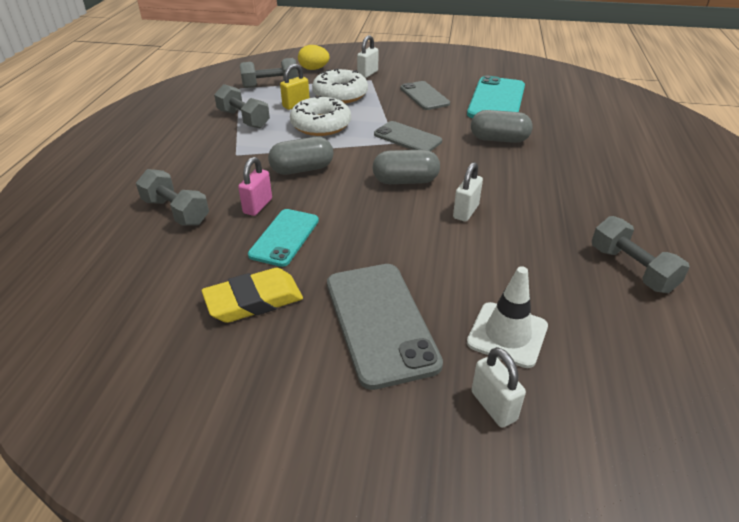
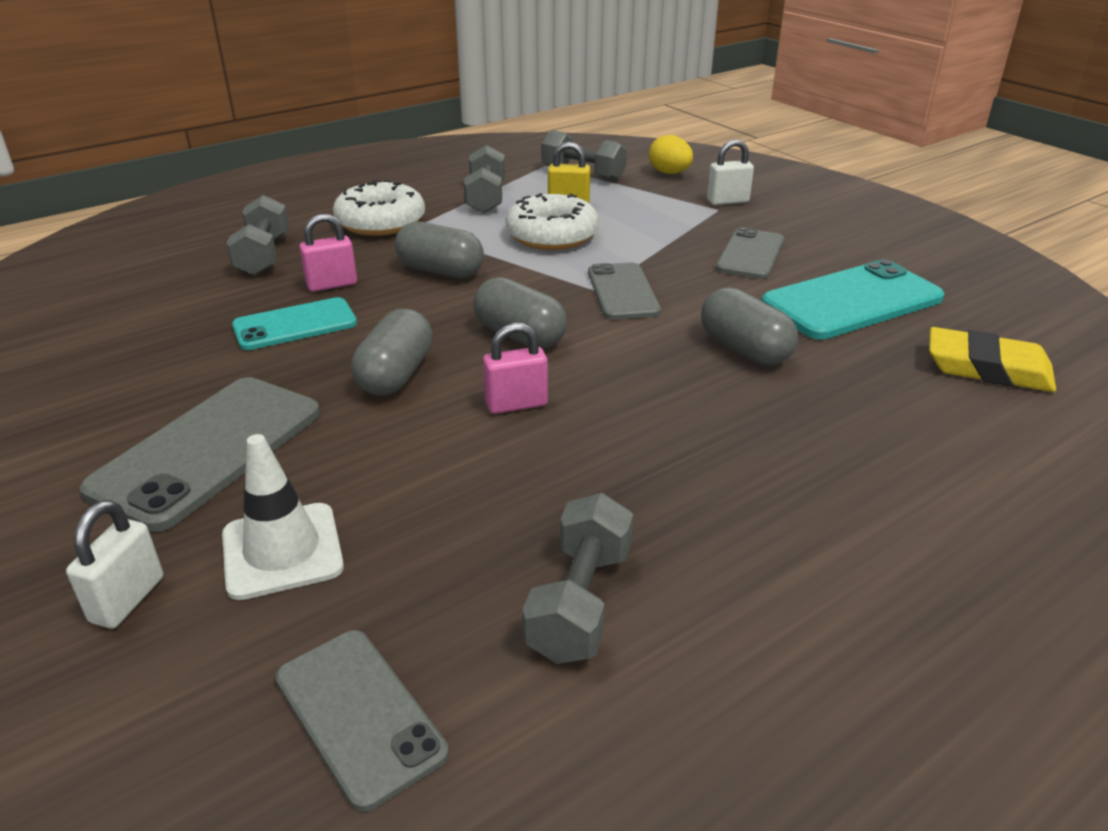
camera: 45 degrees right, 5 degrees down
(254, 300) = (165, 363): yellow eraser -> yellow eraser (987, 368)
(340, 94) = (642, 212): white donut -> white donut (380, 222)
(390, 231) = (396, 375): none -> grey capsule
(466, 212) = (516, 404): white padlock -> pink padlock
(653, 362) = (359, 715): none -> grey phone

